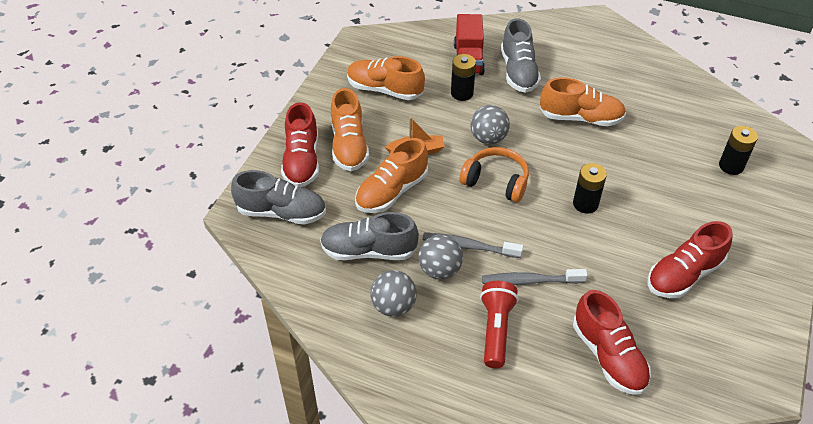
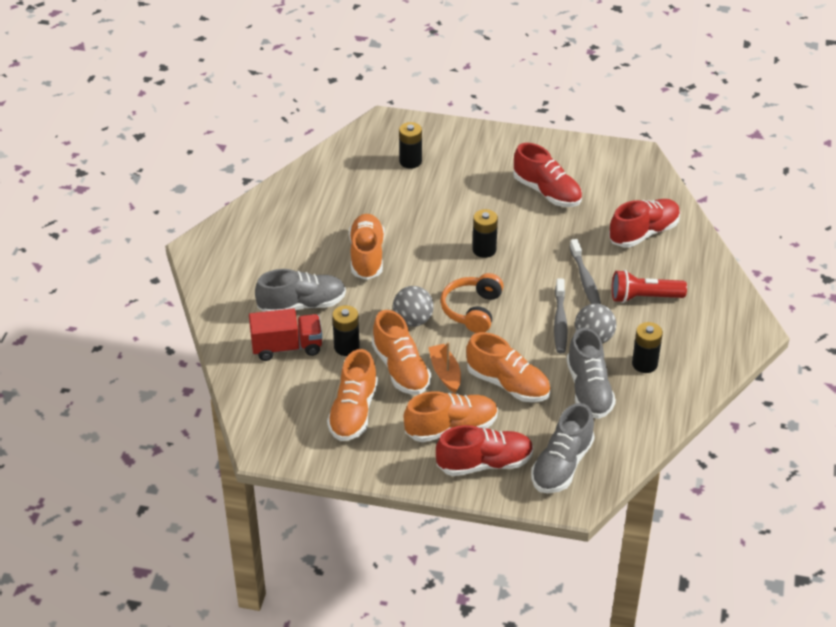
camera: 100 degrees left, 5 degrees down
(282, 212) = (562, 465): grey shoe -> grey shoe turned 150 degrees counterclockwise
(393, 306) = (644, 364): grey ball -> black battery
(427, 123) = (401, 369): none -> orange shoe

